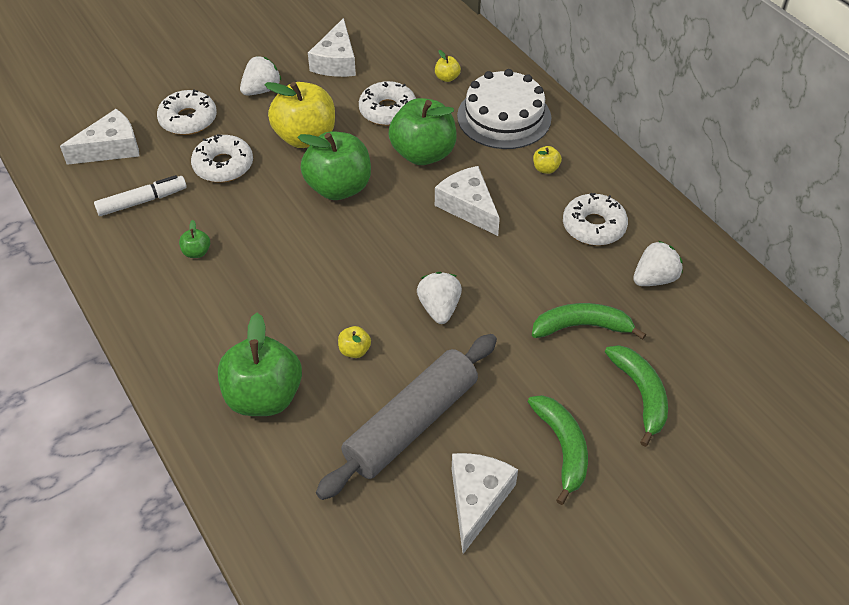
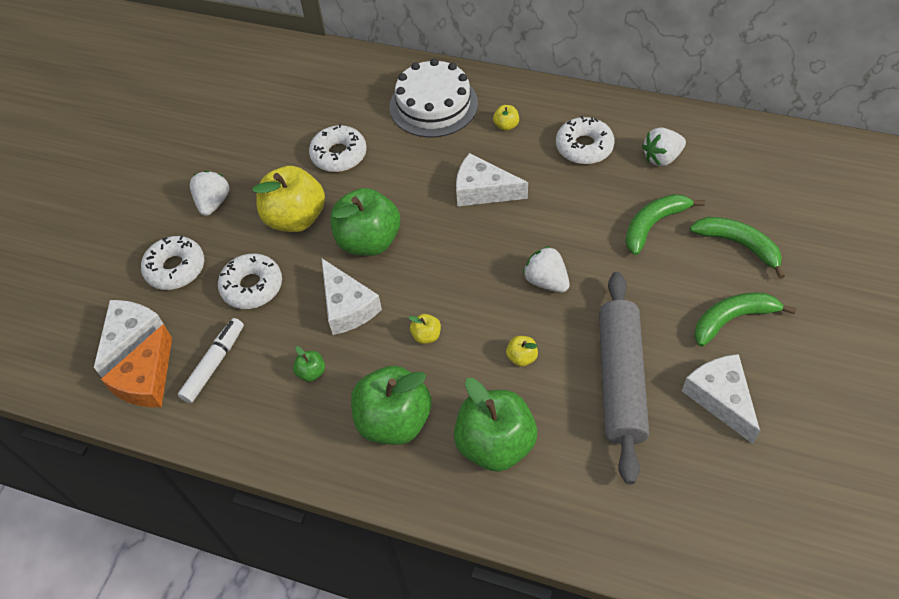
camera: 35 degrees left, 5 degrees up
(91, 182) = (147, 380): none -> orange cheese
(336, 61) = (252, 140): white cheese -> white cheese (347, 306)
(423, 154) = (404, 172): green apple -> green apple (394, 421)
(447, 78) = (357, 100): yellow apple -> yellow apple (426, 336)
(562, 448) = (732, 319): green banana -> green banana turned 60 degrees counterclockwise
(654, 279) = (661, 158): white strawberry -> white strawberry turned 135 degrees counterclockwise

